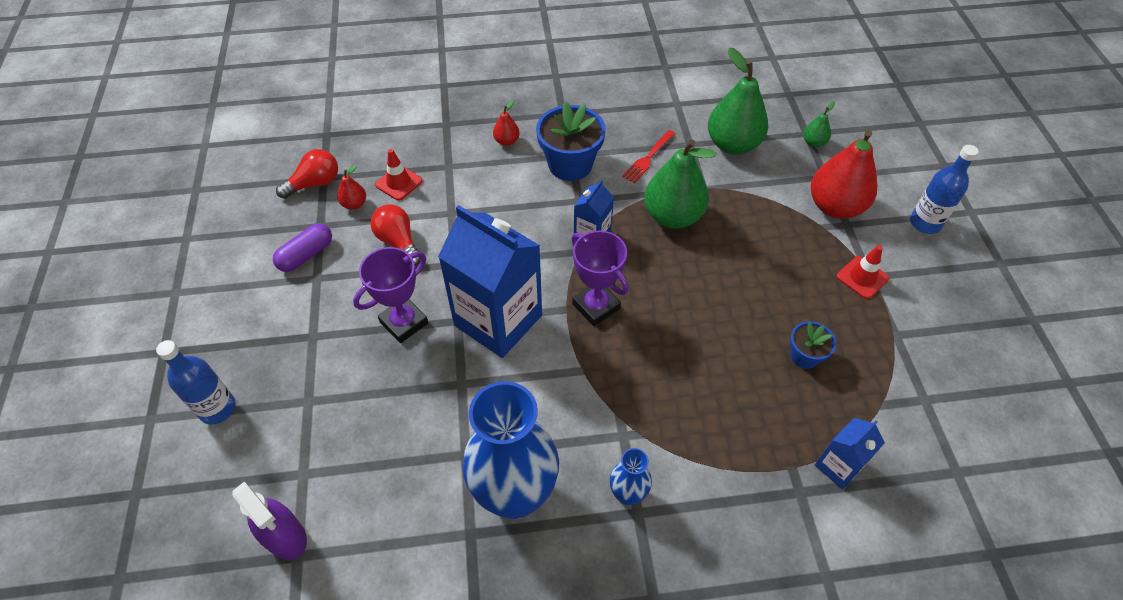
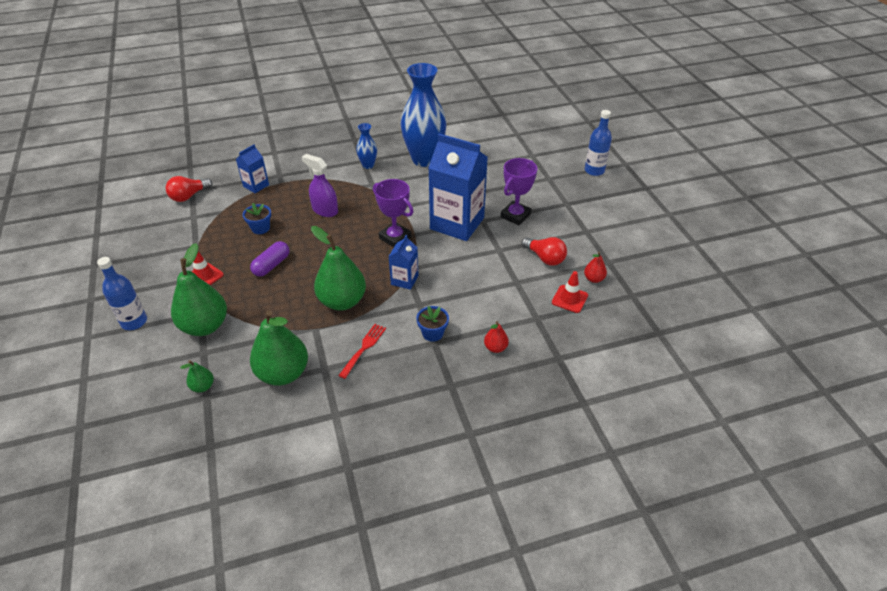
camera: 170 degrees right, 10 degrees down
(285, 536) = (526, 138): purple spray bottle -> purple spray bottle (325, 210)
(306, 255) = (603, 242): purple capsule -> purple capsule (271, 265)
(314, 184) = (635, 289): red light bulb -> red light bulb (189, 196)
(570, 164) = (432, 333): blue flower pot -> blue flower pot, size x0.54
(835, 206) = (205, 326): red pear -> green pear

